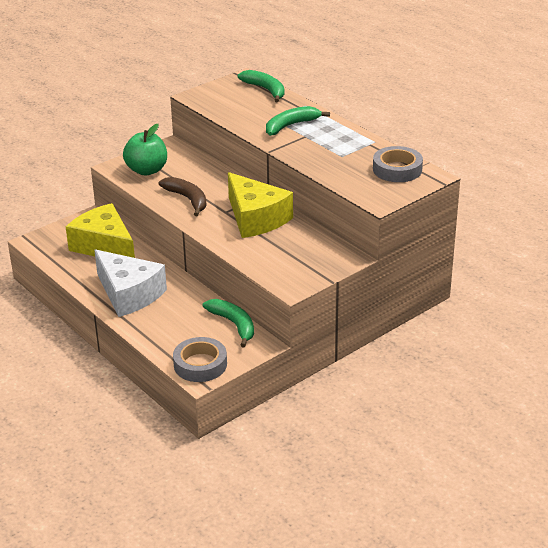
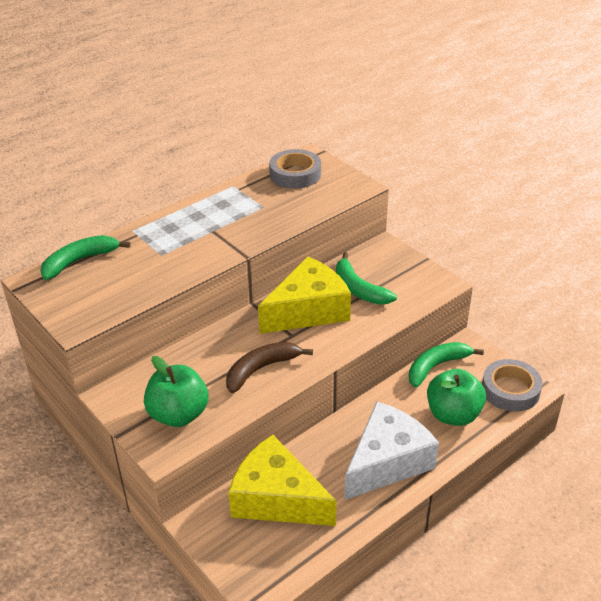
camera: 90 degrees left, 5 degrees up
(104, 246) = (277, 498): yellow cheese -> yellow cheese turned 75 degrees clockwise
(174, 330) = (453, 414): none -> green apple
(291, 125) = (184, 240): green banana -> green banana (359, 289)

